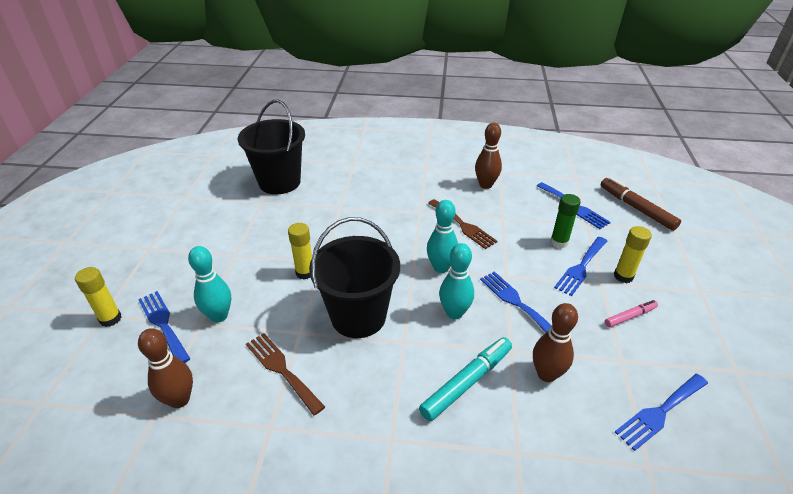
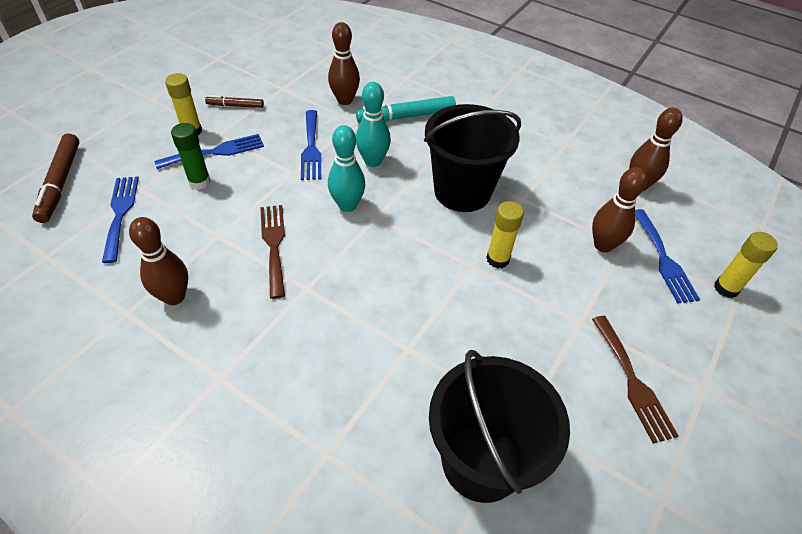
camera: 155 degrees left, 10 degrees up
(219, 316) = (603, 245): turquoise bowling pin -> brown bowling pin
(281, 369) = (548, 175): brown fork -> brown fork (633, 382)
(630, 316) = (235, 106): pink marker -> brown marker
(660, 412) = (298, 61): blue fork -> none

